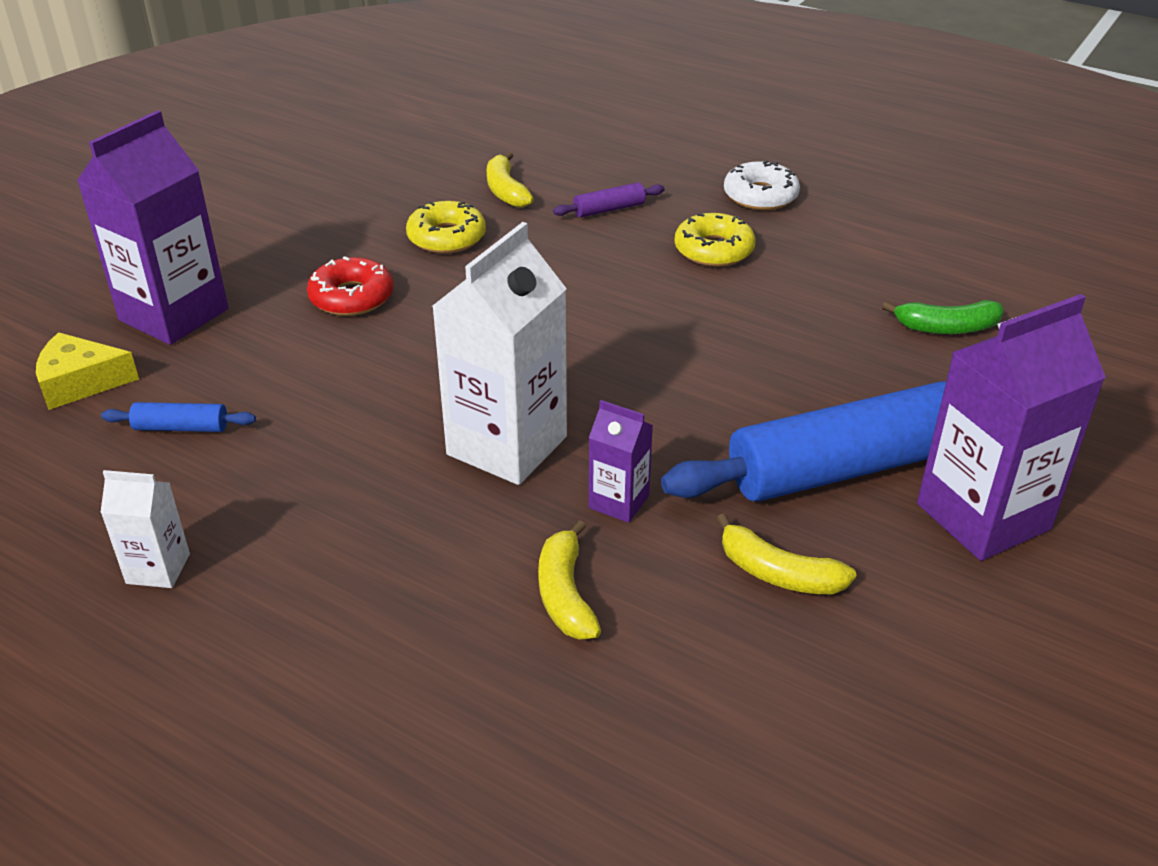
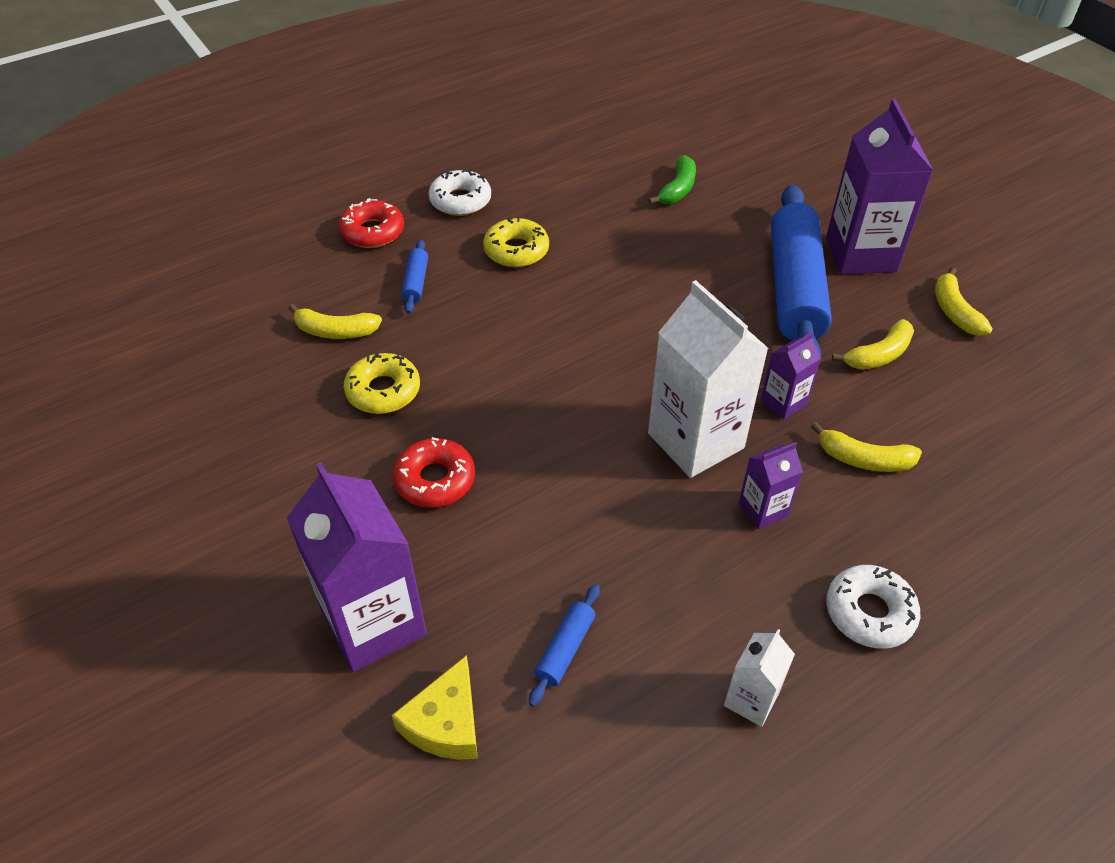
camera: 65 degrees left, 10 degrees up
(312, 644) = (869, 612): none -> white donut
(429, 521) = (763, 510): none -> purple carton
(609, 209) = (416, 282): purple rolling pin -> blue rolling pin
(661, 165) = (372, 232): none -> red donut
(948, 641) = (954, 311): none -> yellow banana

